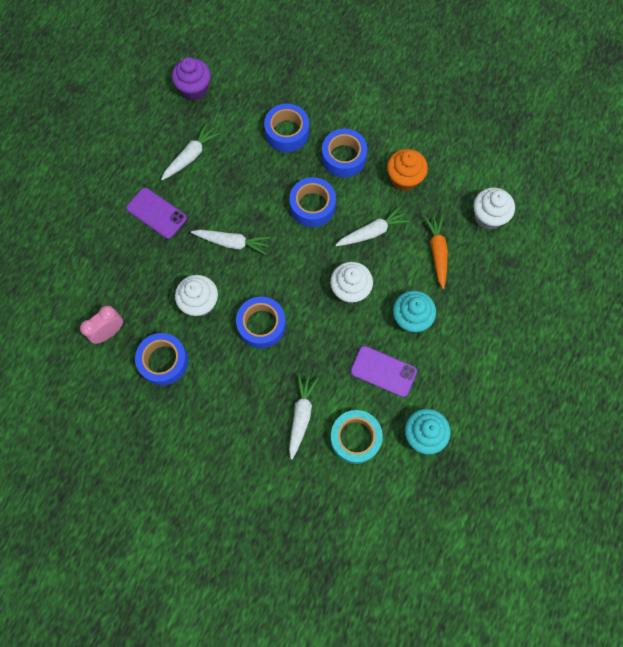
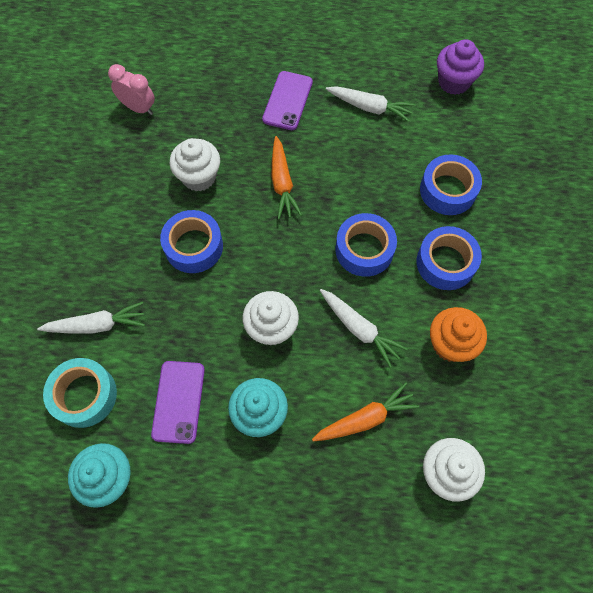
camera: 70 degrees right, 5 degrees down
(163, 361) = (121, 167): blue tape -> none
(232, 243) = (282, 183): white carrot -> orange carrot

